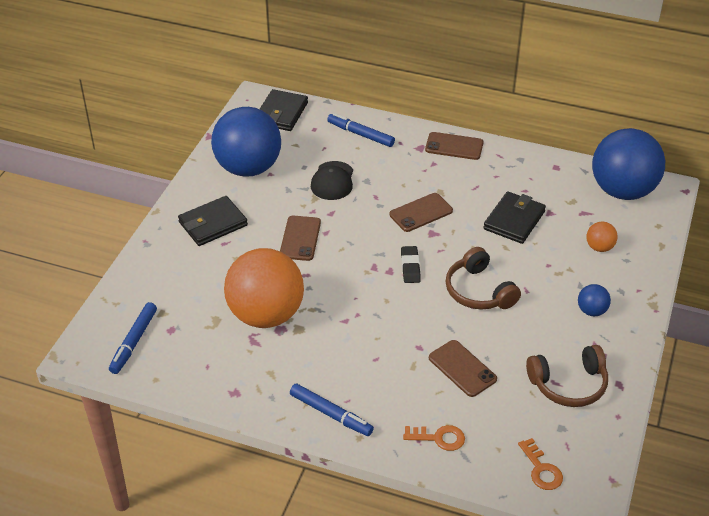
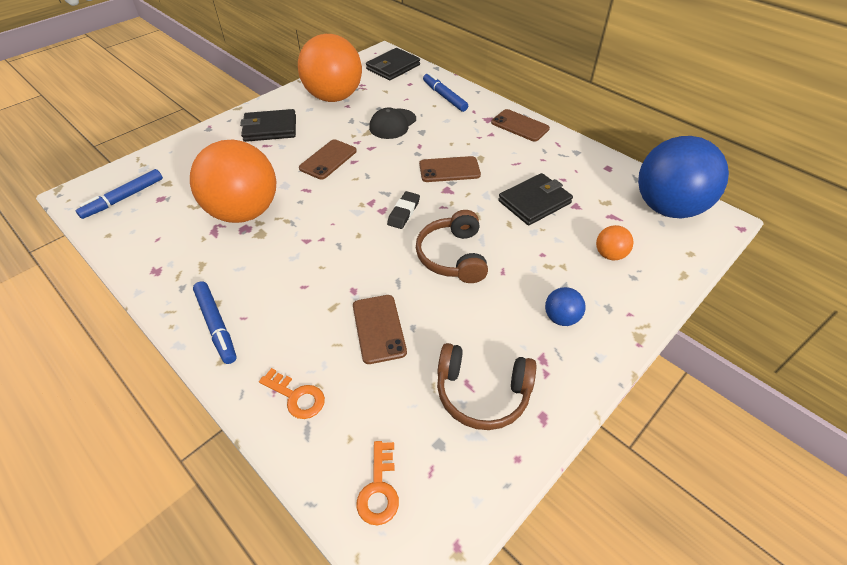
camera: 25 degrees right, 5 degrees up
(248, 168) = (334, 97): blue ball -> orange ball

